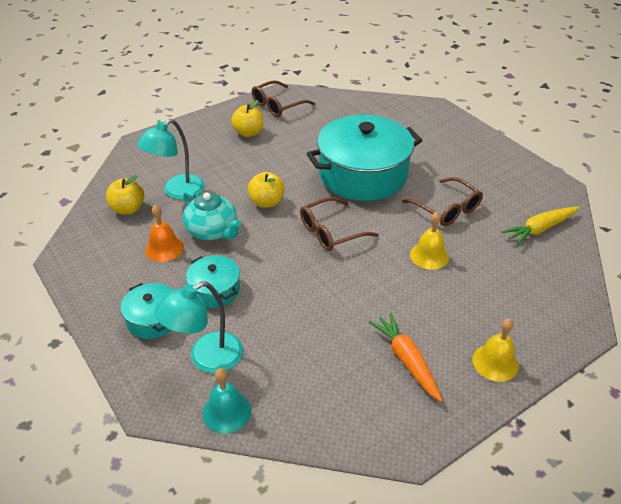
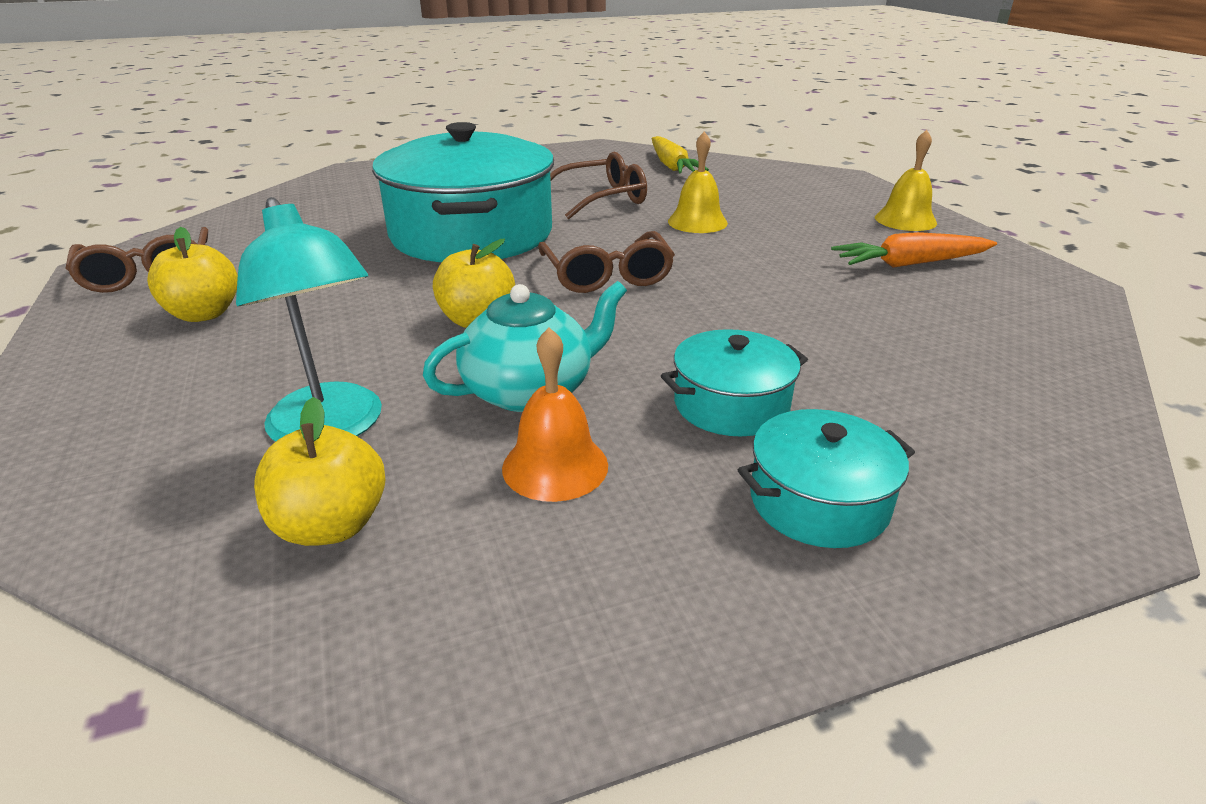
camera: 75 degrees left, 10 degrees down
(206, 358) = (937, 433): turquoise lamp -> none
(226, 411) = (1072, 421): turquoise bell -> none

